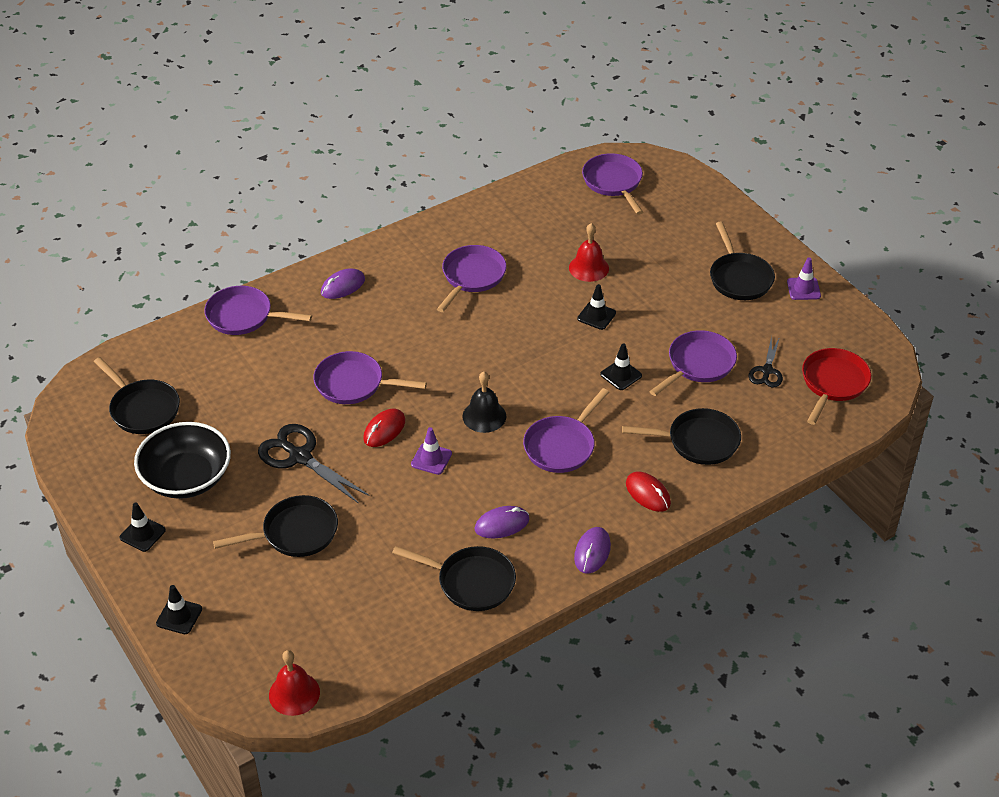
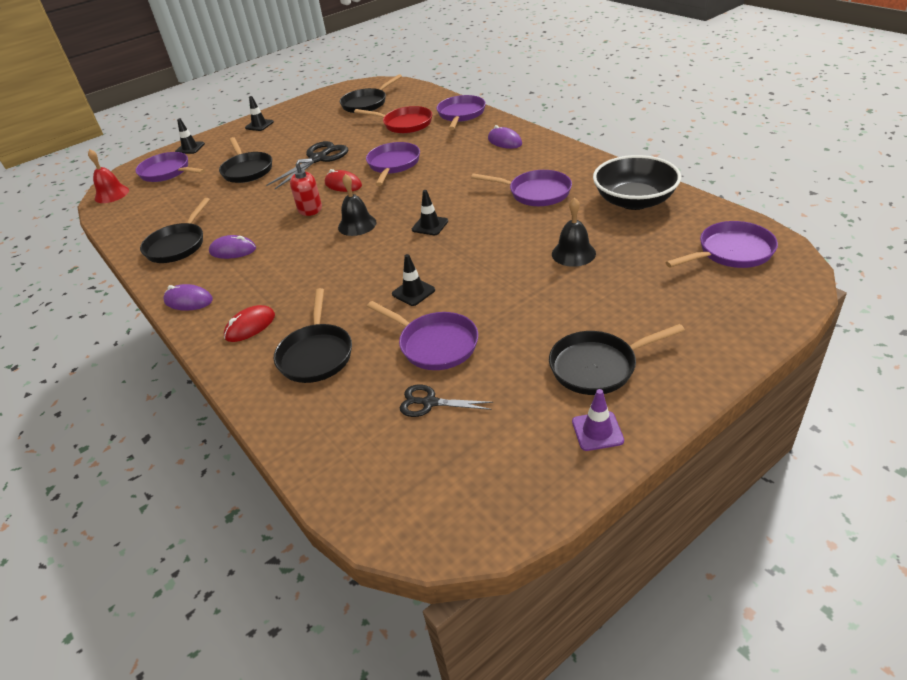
camera: 90 degrees right, 5 degrees down
(186, 478) = (304, 128): black bowl -> black bowl (634, 201)
(431, 459) = (310, 208): purple traffic cone -> red soap dispenser
(502, 524) = (233, 250): purple mouse -> purple mouse turned 60 degrees counterclockwise
(562, 446) = (318, 269): purple pan -> purple pan (167, 172)
(588, 268) = (573, 253): red bell -> black bell
(596, 316) = (499, 267): black traffic cone -> black traffic cone (430, 225)
(833, 383) = (412, 470): red pan -> red pan (405, 124)

